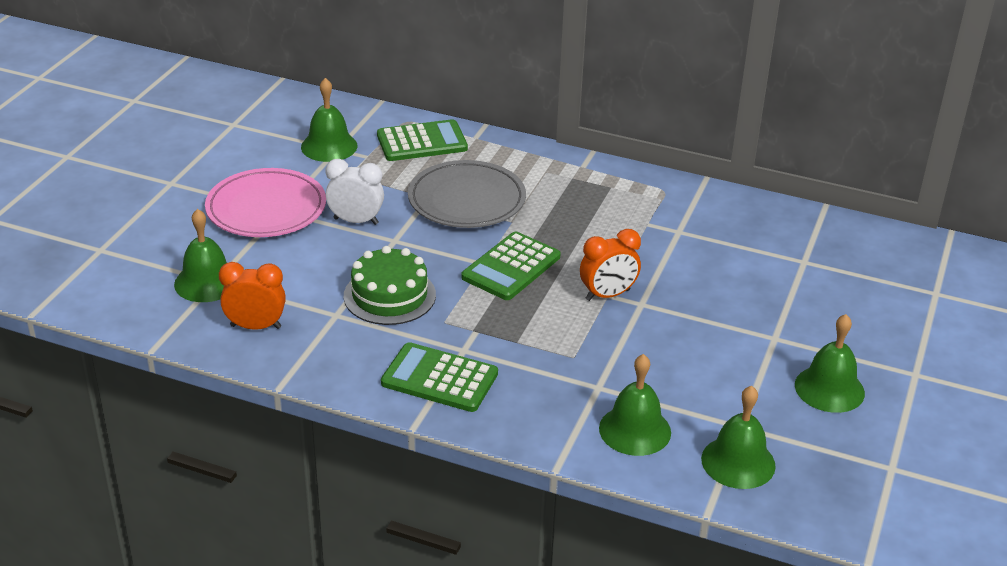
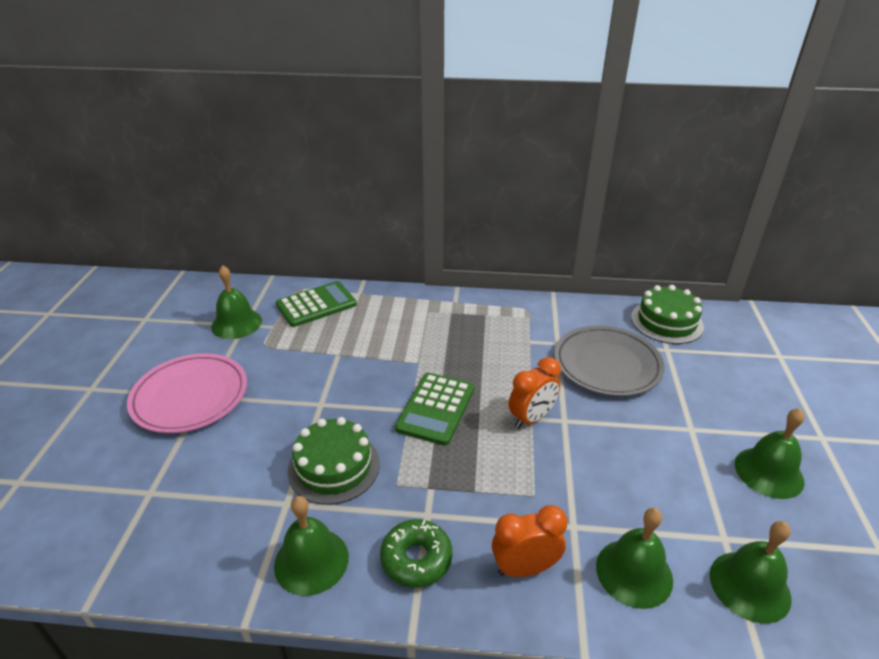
camera: 15 degrees left, 0 degrees up
(206, 282) = (140, 496): green bell -> green bell (311, 561)
(256, 326) = (203, 541): orange clock -> orange clock (525, 568)
(356, 221) = (279, 392): white clock -> none
(439, 378) = (416, 559): green calculator -> green donut
(466, 200) = (372, 350): grey plate -> grey plate (607, 364)
(825, 234) = (666, 322): none -> green cake

